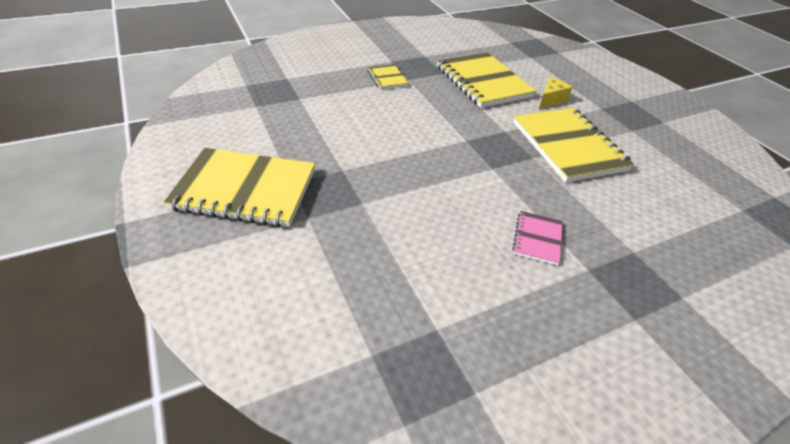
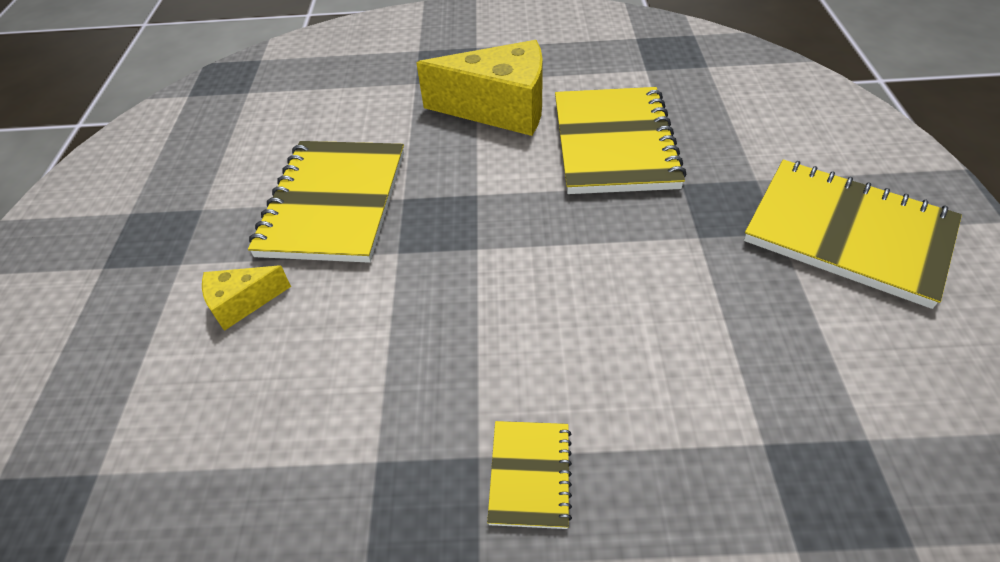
camera: 150 degrees left, 5 degrees up
(482, 82) = (317, 395): yellow notebook -> yellow notebook (614, 143)
(537, 239) = (500, 109): pink notebook -> yellow cheese

